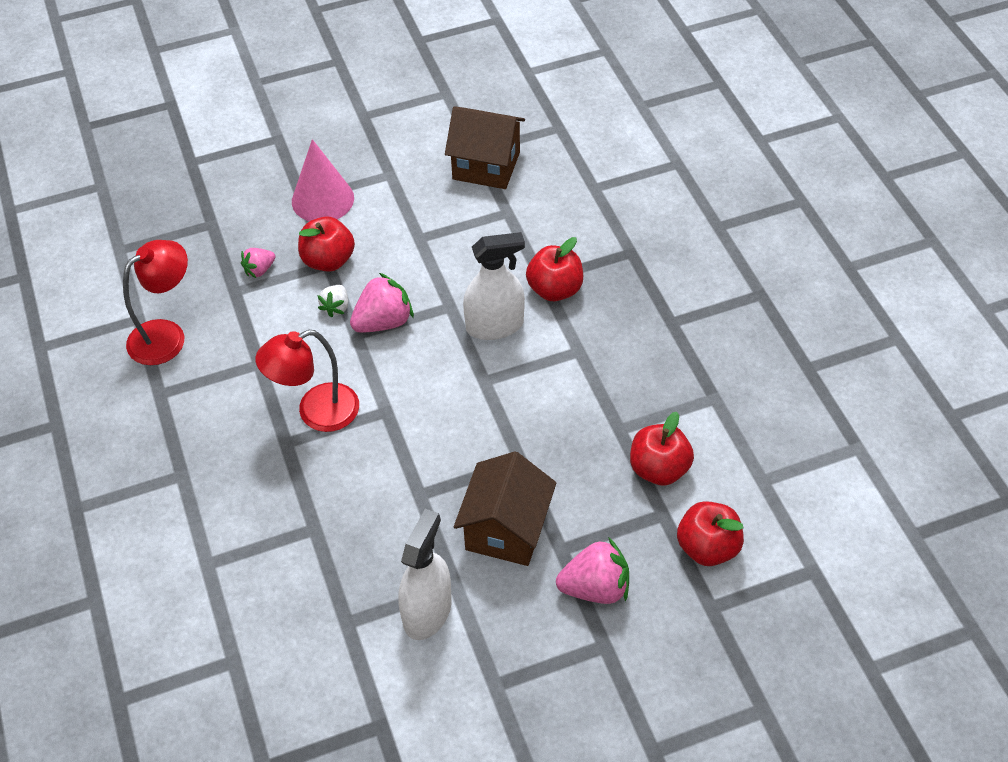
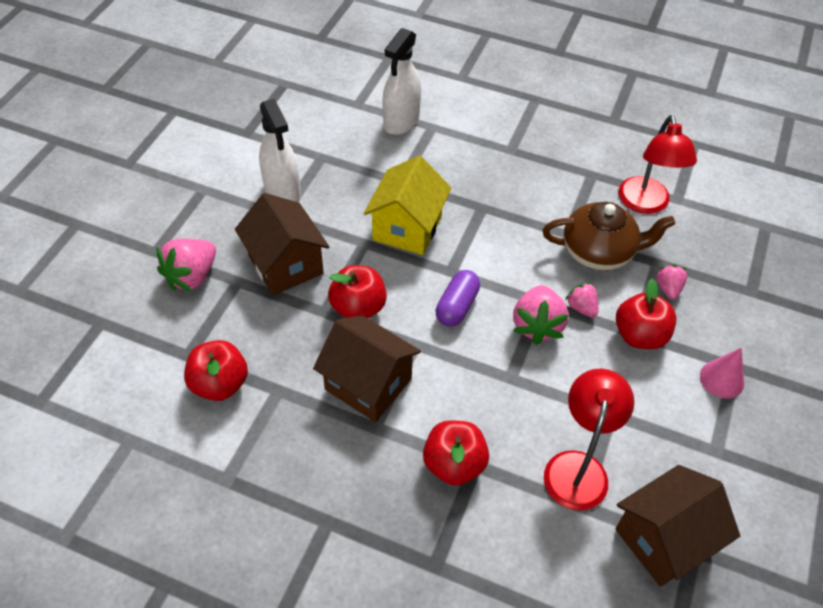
camera: 130 degrees right, 0 degrees up
(261, 331) = (599, 252): none -> brown teapot
(316, 413) = (490, 236): red lamp -> red lamp (578, 467)
(322, 199) = (722, 379): pink cone -> pink cone, size x0.63
(336, 307) = (581, 307): white strawberry -> pink strawberry
(369, 477) = (407, 228): none -> yellow house
(419, 381) = (457, 306): none -> purple capsule
(494, 326) = (459, 391): white spray bottle -> white spray bottle (401, 121)
(551, 380) = (368, 384): none -> brown house
(707, 547) = (134, 357): red apple -> red apple (358, 307)

